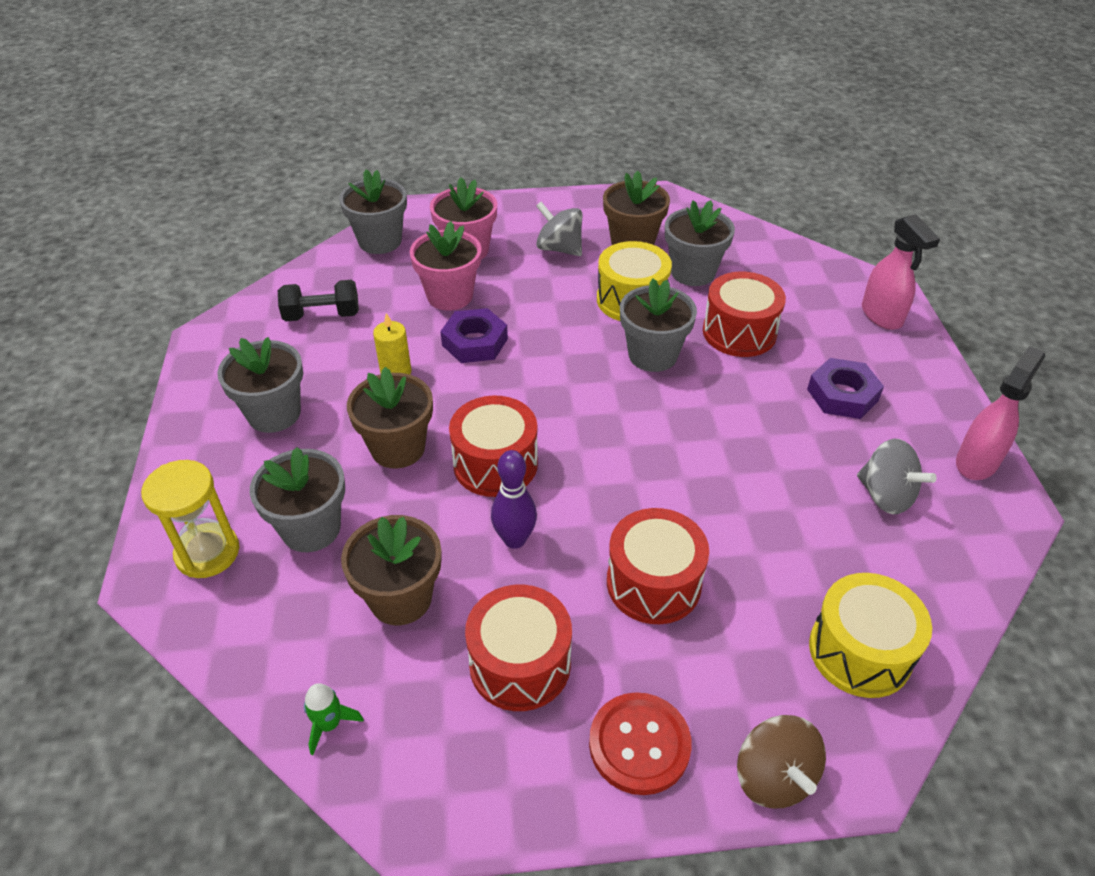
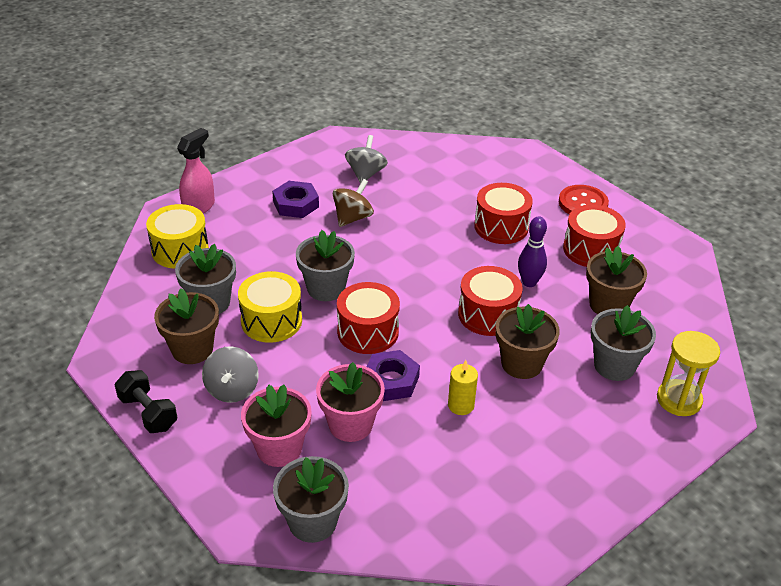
camera: 125 degrees left, 5 degrees down
(274, 413) = (561, 446): grey flower pot -> none
(322, 315) = (444, 493): black dumbbell -> black dumbbell (148, 413)
(329, 724) = (689, 292): green rocket -> none
(739, 332) = (267, 259): red drum -> red drum (368, 332)
(774, 777) = (553, 168): brown spinning top -> brown spinning top (352, 218)
(860, 651) = (470, 162): yellow drum -> yellow drum (180, 250)
(977, 462) = (311, 152): pink spray bottle -> none

